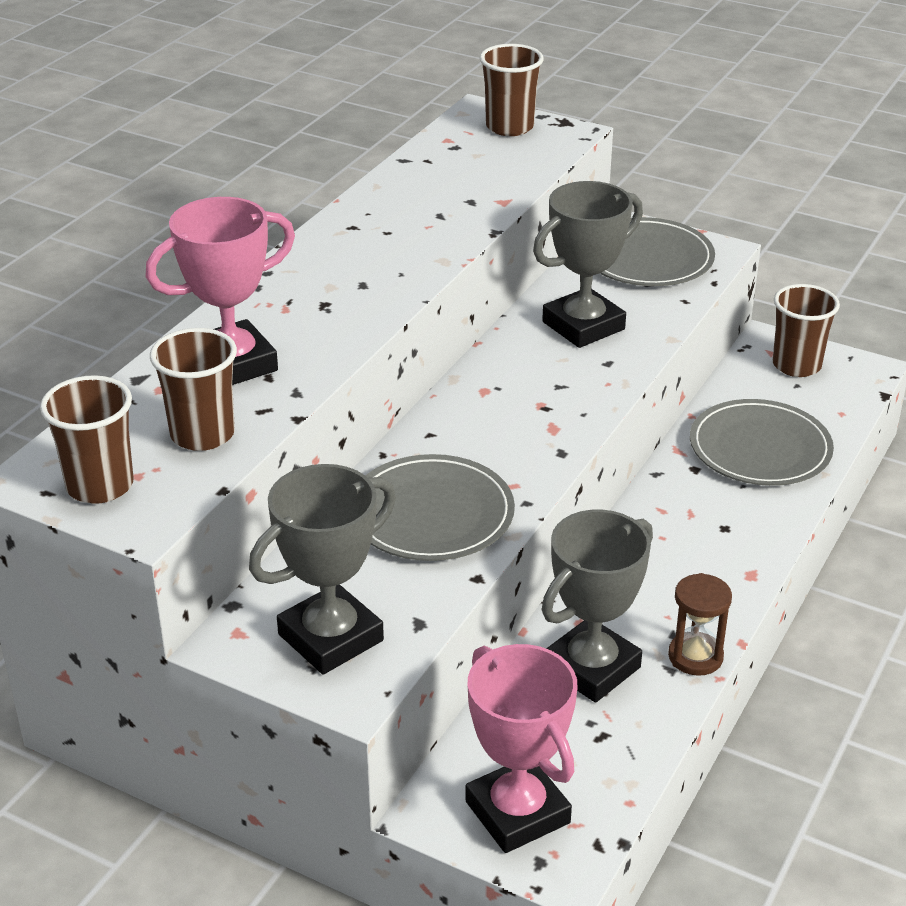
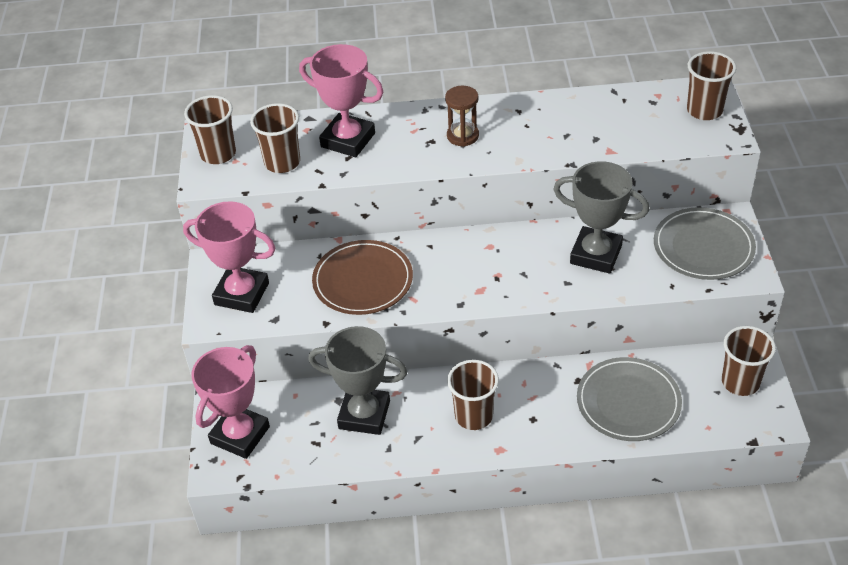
camera: 60 degrees right, 10 degrees up
(331, 637) = (241, 294): grey trophy -> pink trophy
(431, 514) = (363, 280): grey plate -> brown plate
(679, 572) = (473, 416): none -> brown cup
(695, 656) = (407, 455): brown hourglass -> brown hourglass (462, 136)

